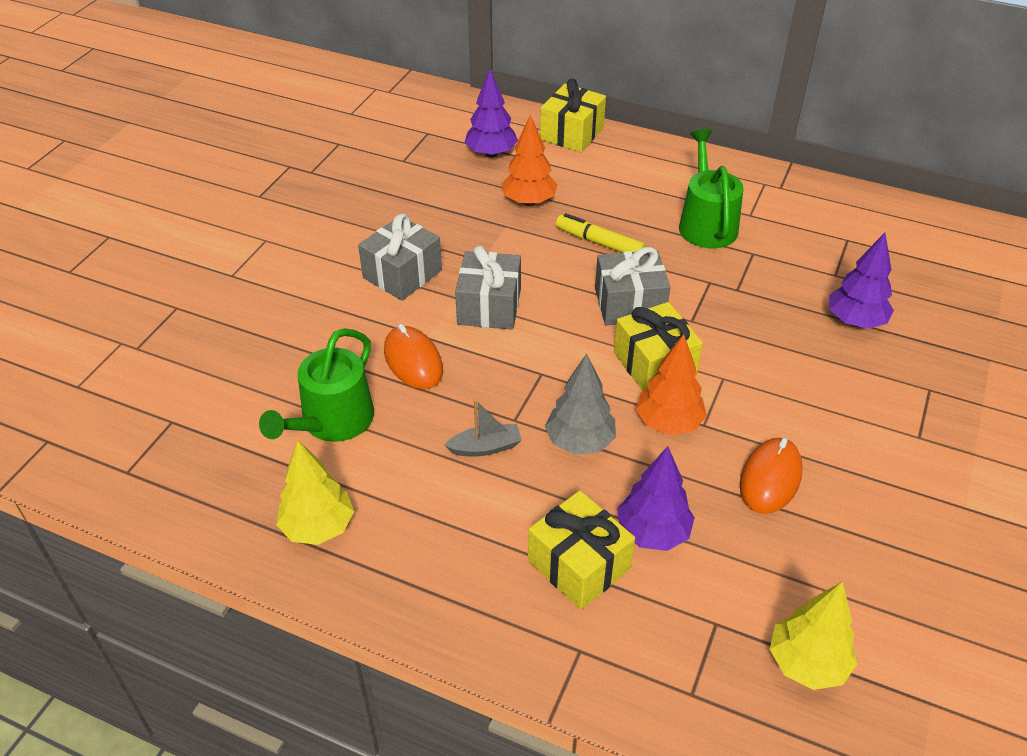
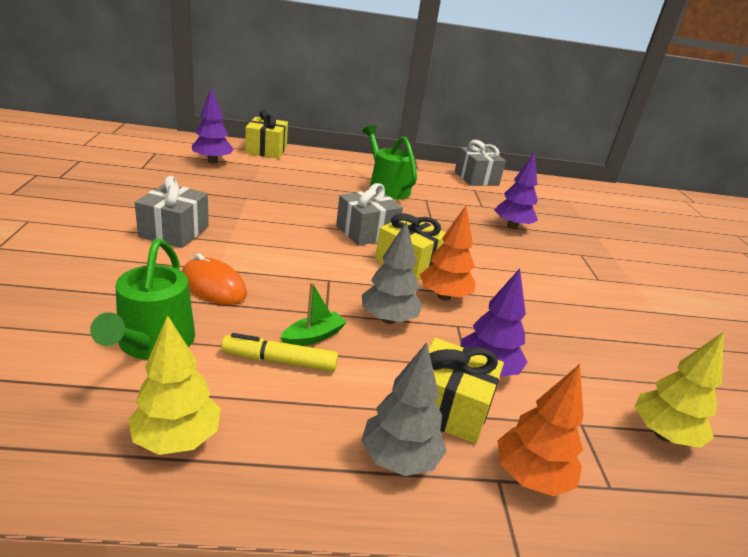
camera: 30 degrees left, 15 degrees down
(485, 447) = (313, 337): grey boat -> green boat
(489, 306) = (261, 244): grey gift -> grey gift (476, 178)
(497, 601) = (399, 459): none -> grey tree
(529, 201) = (256, 184): orange tree -> orange tree (531, 477)
(599, 243) = (322, 202): yellow marker -> yellow marker (280, 361)
(770, 478) = (536, 318): orange mouse -> none

